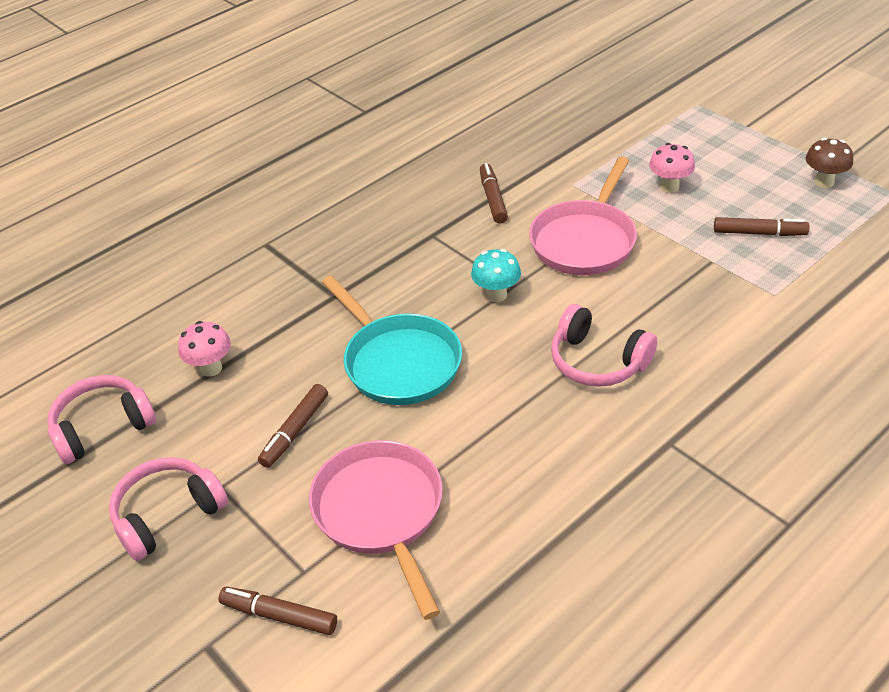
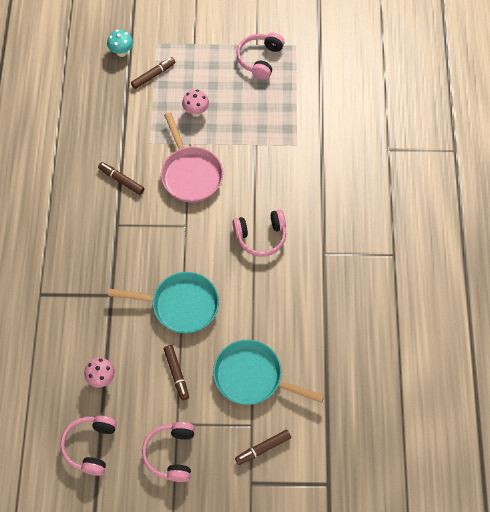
camera: 50 degrees left, 20 degrees up
(381, 513) = (252, 377): pink pan -> turquoise pan
(496, 295) = (184, 236): turquoise mushroom -> turquoise mushroom (121, 52)
(759, 233) = (260, 112): brown marker -> brown marker (153, 75)
(824, 182) = (260, 59): brown mushroom -> pink headphones

